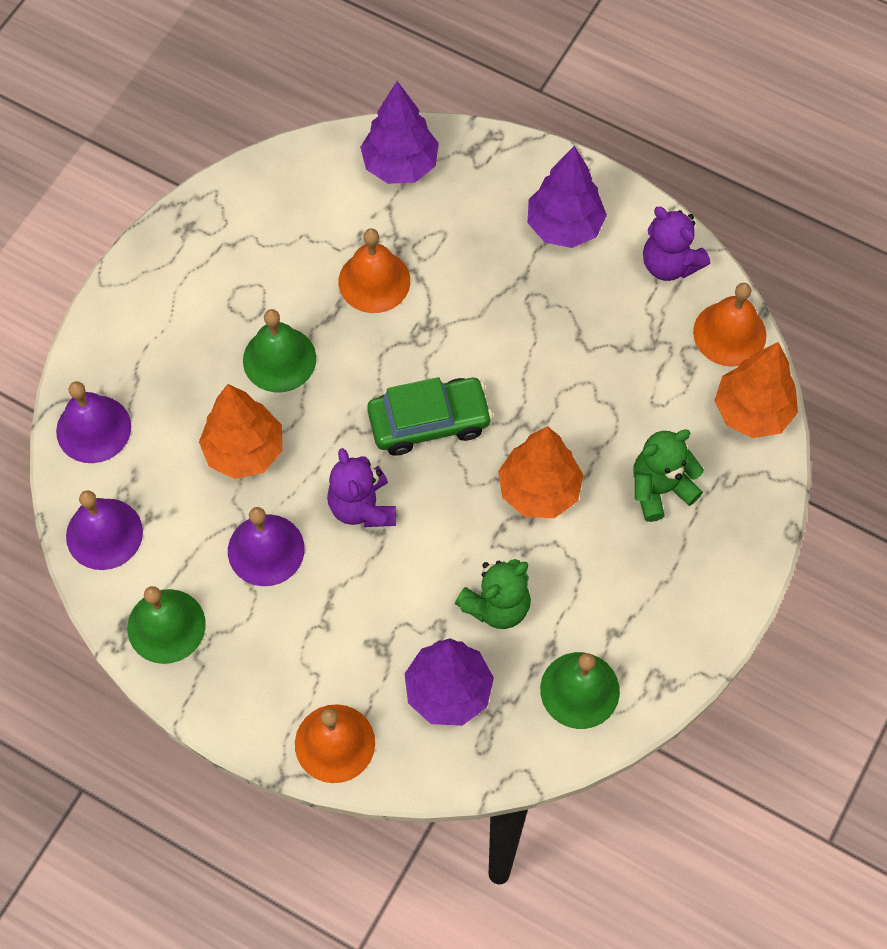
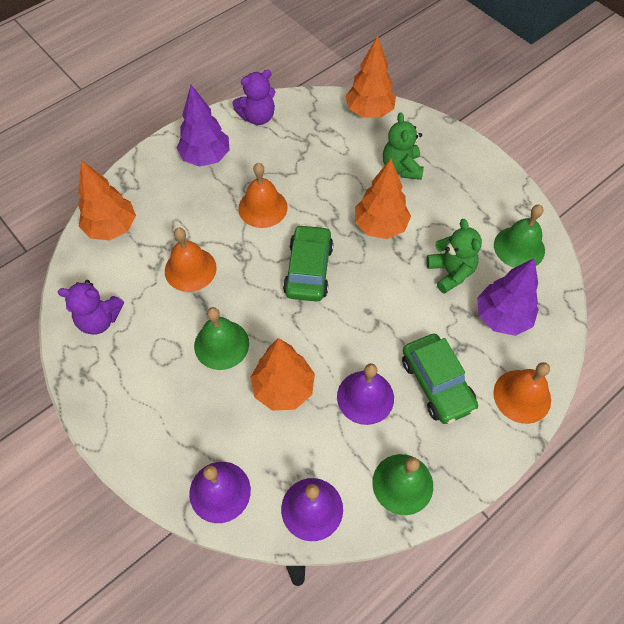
camera: 70 degrees left, 5 degrees down
(315, 631) = (437, 383): none -> green car
(362, 507) = (355, 327): purple teddy bear -> purple teddy bear (99, 320)
(400, 165) = (112, 228): purple tree -> orange tree
(729, 333) = (316, 105): orange bell -> orange bell (262, 207)

